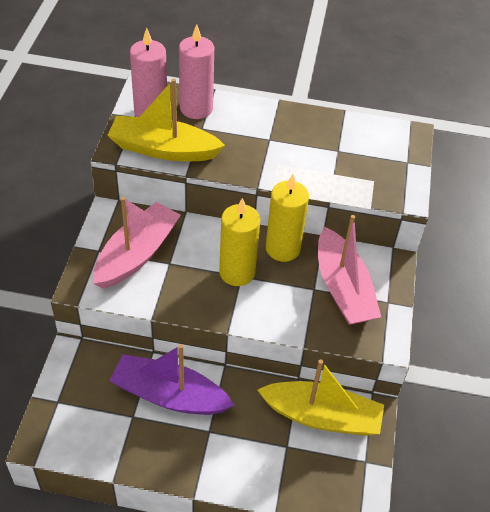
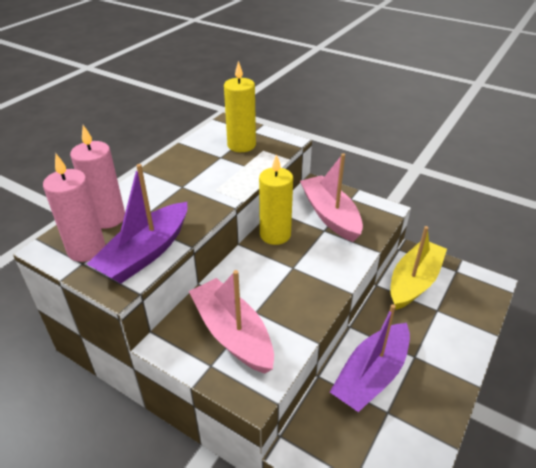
camera: 65 degrees left, 10 degrees down
(163, 149) = (146, 253): yellow boat -> purple boat
(237, 272) = (288, 269): yellow candle -> yellow candle (241, 145)
(343, 288) = (330, 215): pink boat -> pink boat turned 120 degrees counterclockwise

